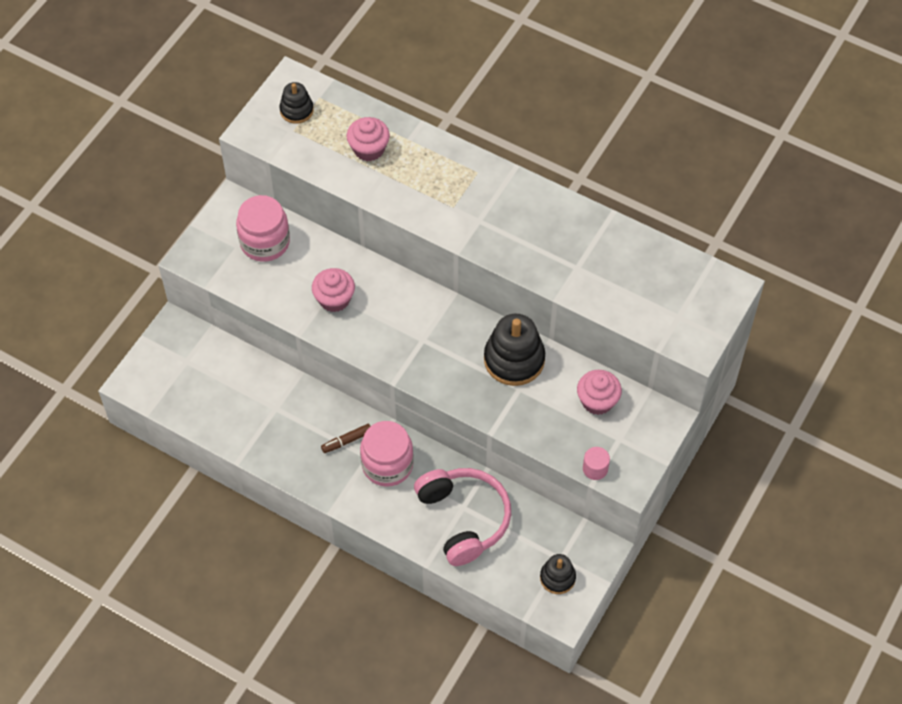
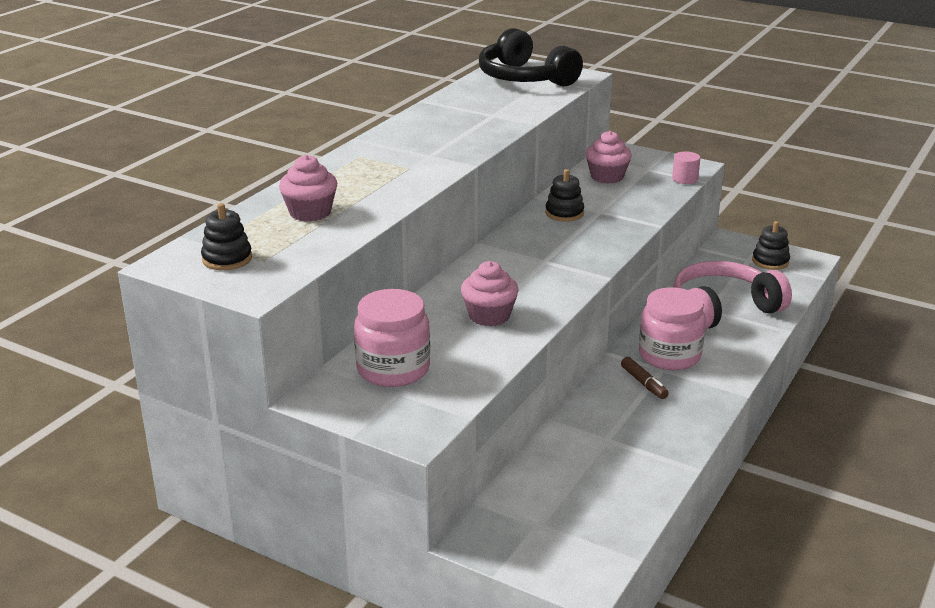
camera: 90 degrees left, 30 degrees down
(514, 359) = (564, 213): black stacking toy -> black stacking toy, size x0.57
(682, 296) = (525, 78): none -> black headphones

